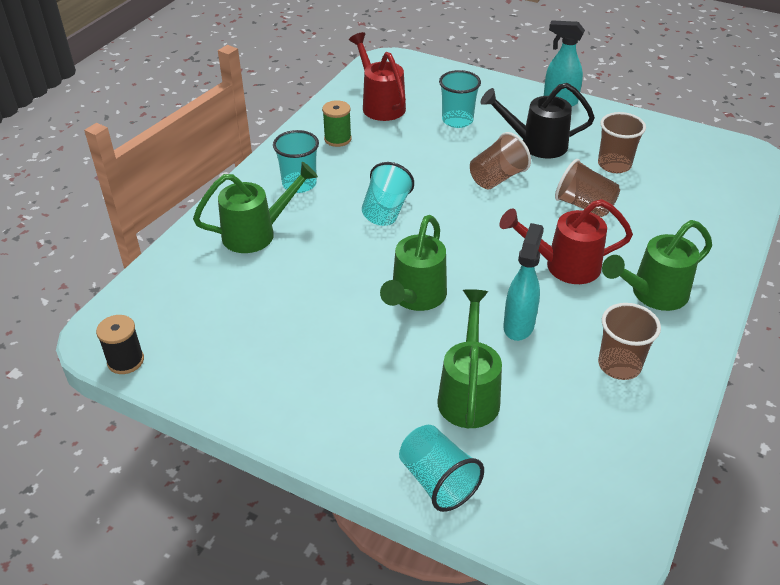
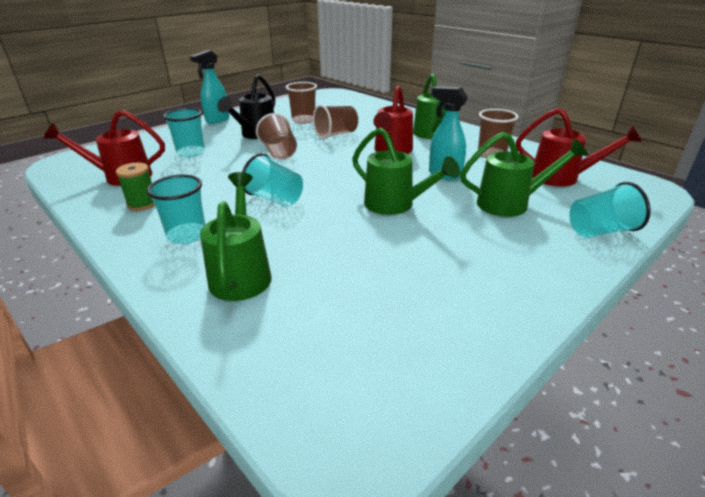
camera: 70 degrees left, 10 degrees down
(125, 361) = (411, 423): black spool -> none
(469, 394) = (510, 204): green watering can -> green watering can turned 150 degrees clockwise
(582, 446) = (562, 177): none -> red watering can

